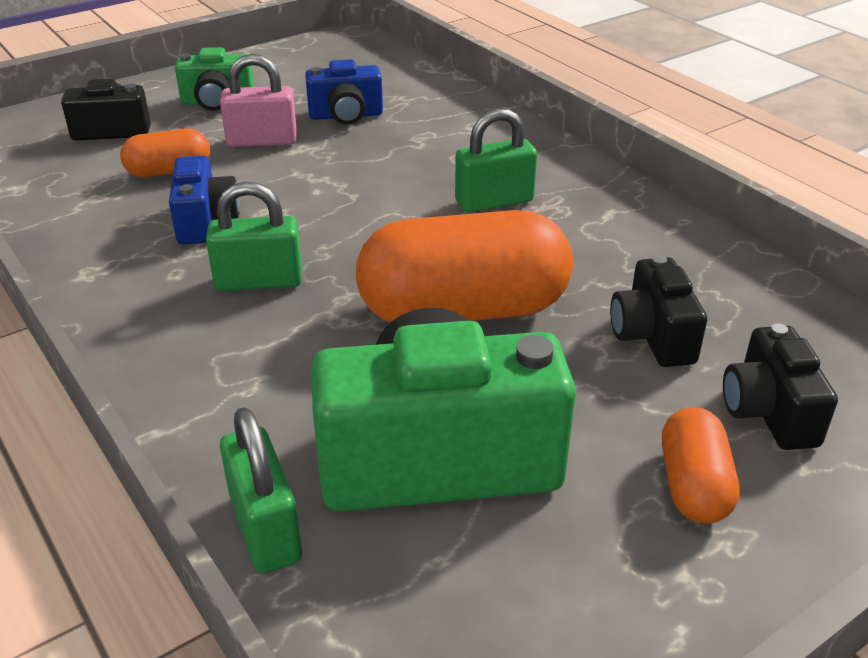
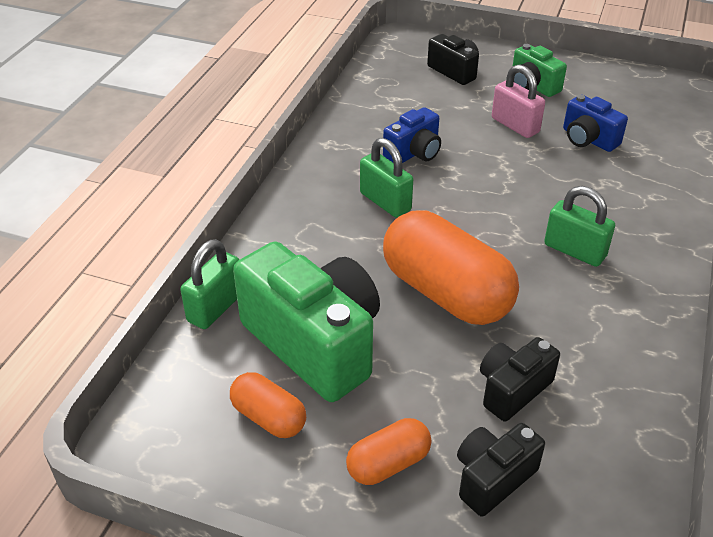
camera: 55 degrees right, 5 degrees up
(169, 171) = (442, 113): orange capsule -> orange capsule (269, 417)

